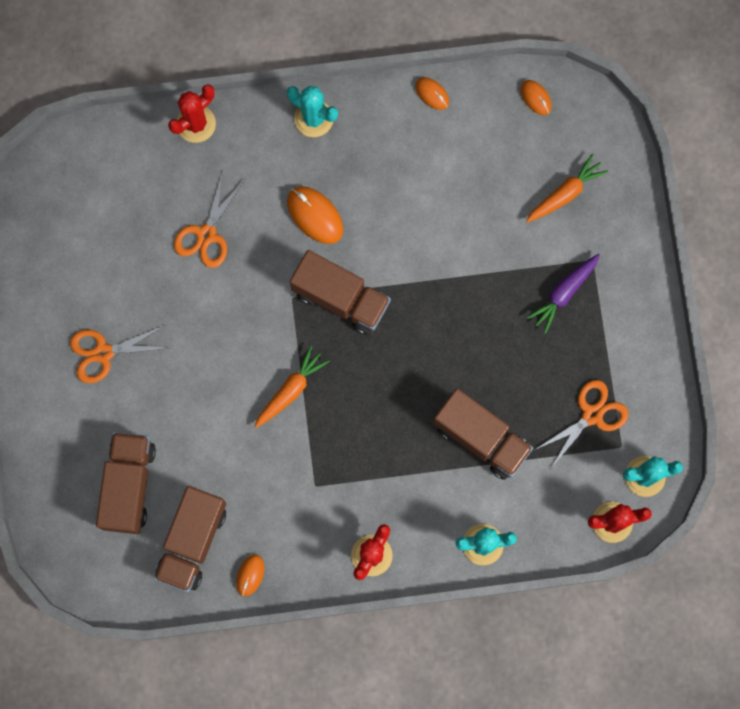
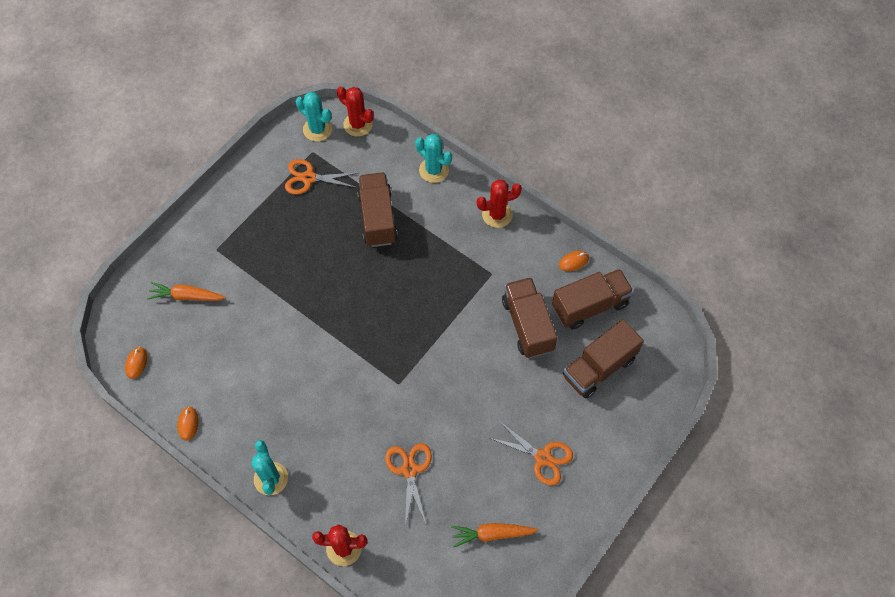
camera: 135 degrees left, 15 degrees down
(206, 234) = (410, 470): orange scissors -> orange scissors turned 75 degrees counterclockwise
(291, 389) = (452, 334): orange carrot -> orange carrot (492, 534)
(315, 215) = (334, 418): orange mouse -> none
(341, 298) = (371, 357): brown truck -> brown truck (527, 325)
(563, 293) = (251, 247): purple carrot -> none

